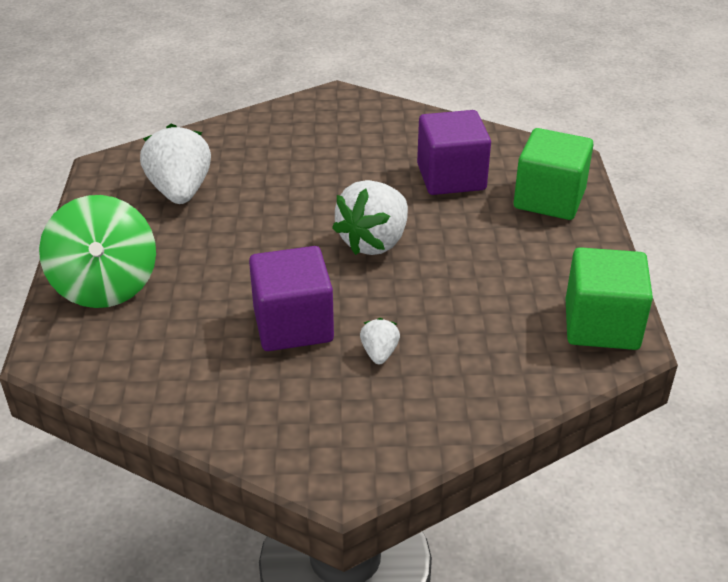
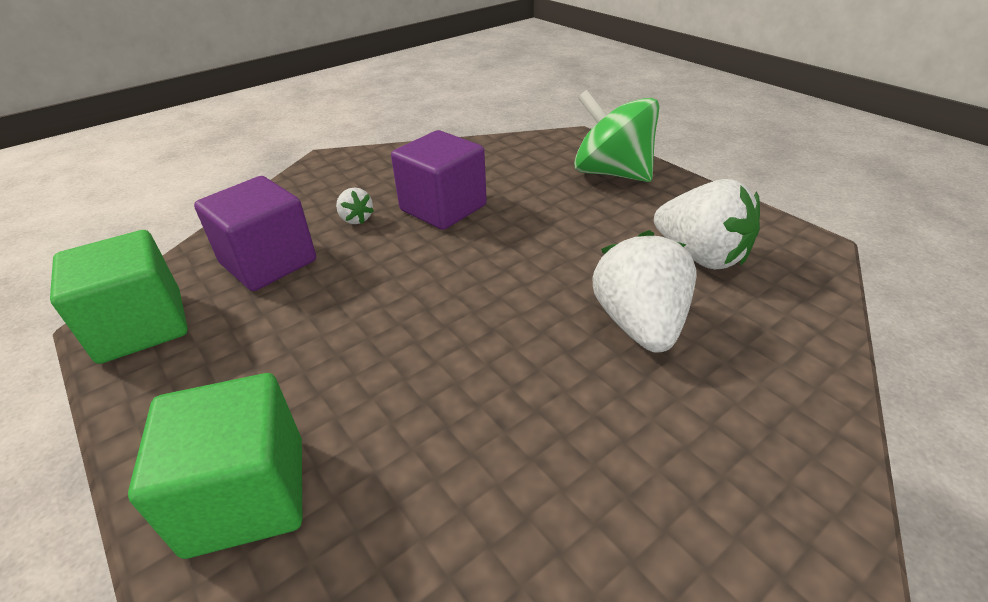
camera: 145 degrees right, 0 degrees up
(374, 242) = (447, 300): white strawberry -> white strawberry (639, 324)
(451, 177) = (432, 451): purple cube -> purple cube (268, 262)

